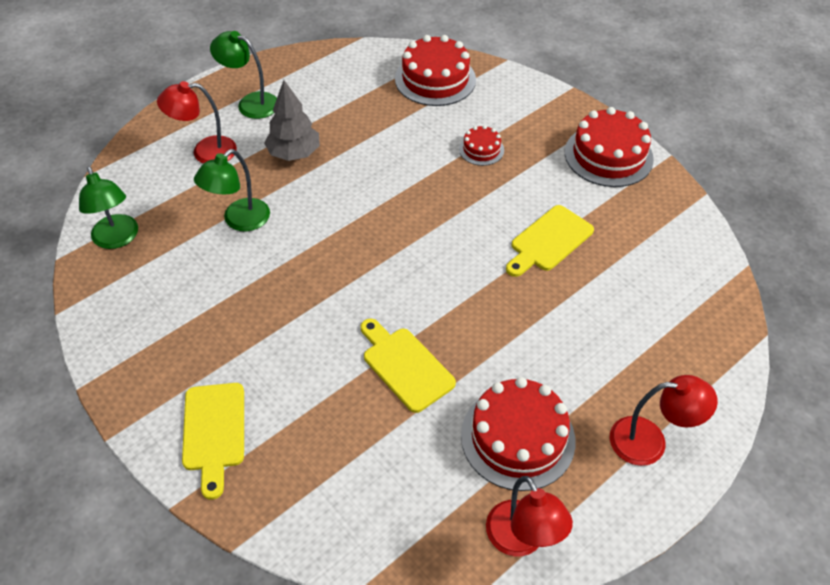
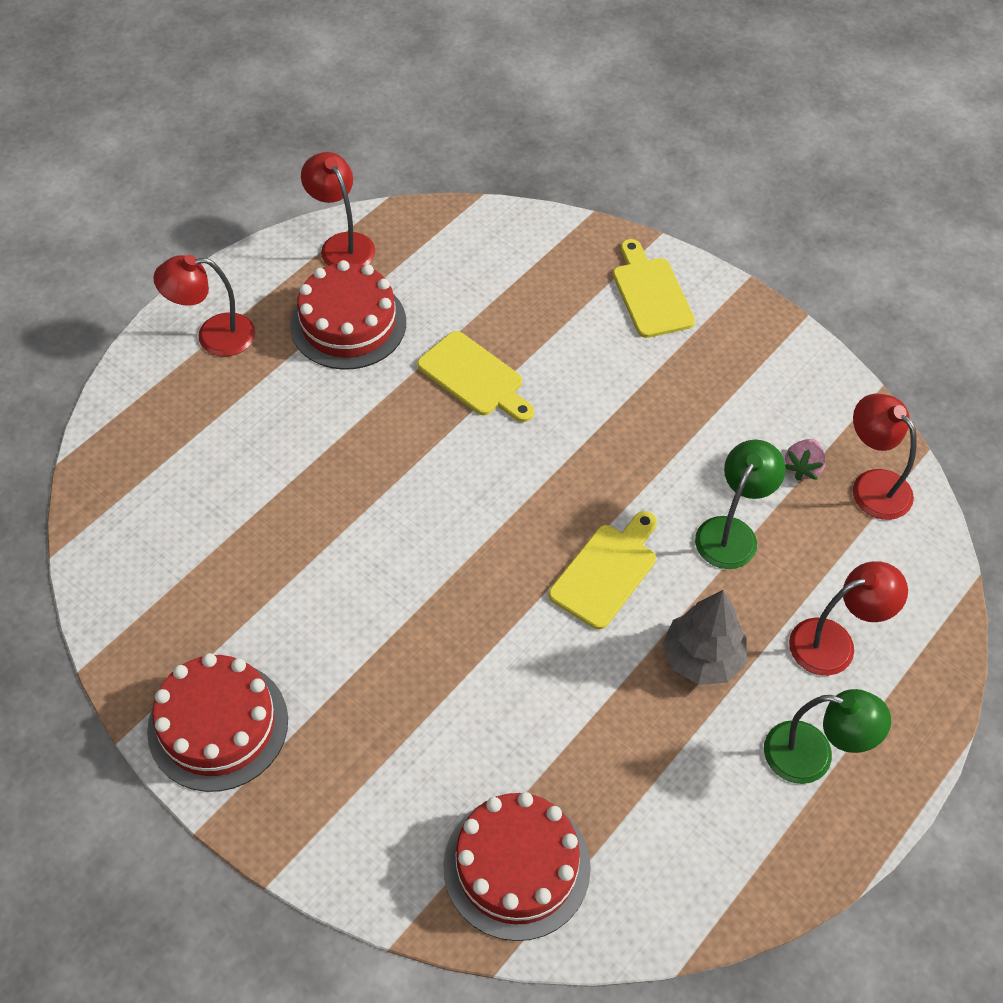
camera: 170 degrees right, 5 degrees up
(117, 239) = (872, 485): green lamp -> red lamp
(162, 258) = (802, 467): none -> pink strawberry
(481, 149) = (419, 708): red cake -> none
(549, 241) = (314, 557): yellow cutting board -> yellow cutting board (606, 572)

